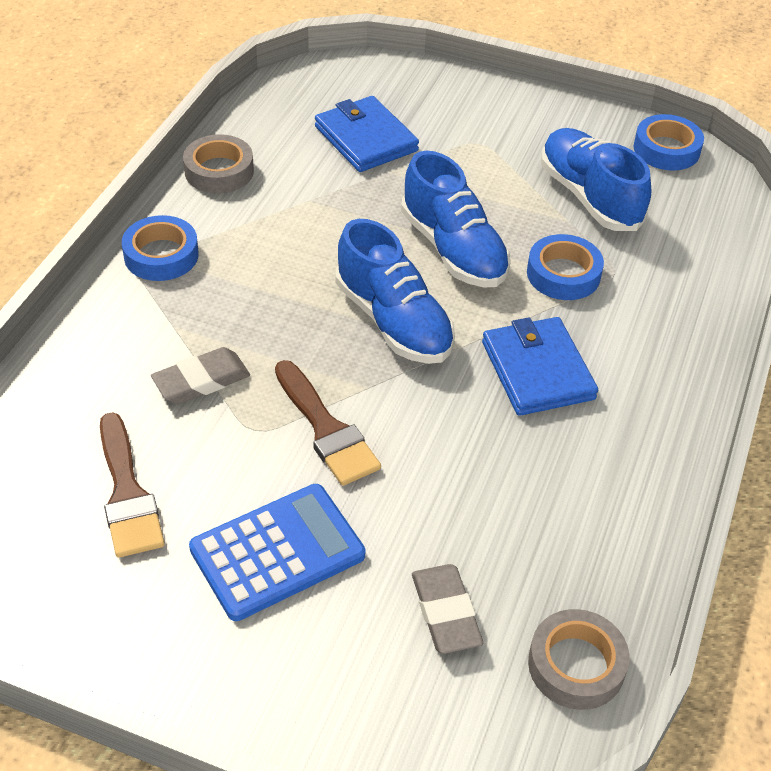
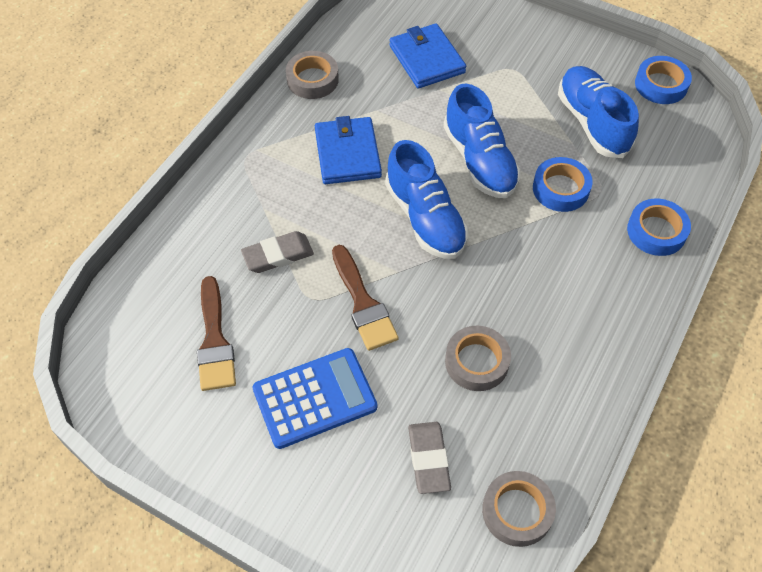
camera: 10 degrees right, 10 degrees up
(161, 255) = (261, 148): blue tape -> blue tape (656, 231)
(490, 486) = (476, 362): none -> grey tape
(538, 370) = (527, 269): blue wallet -> blue wallet (348, 154)

